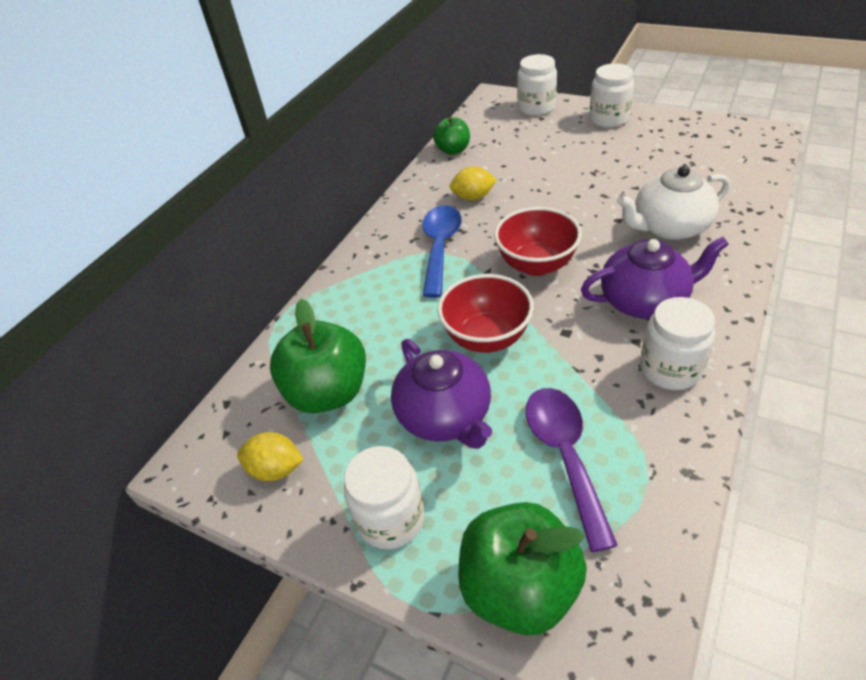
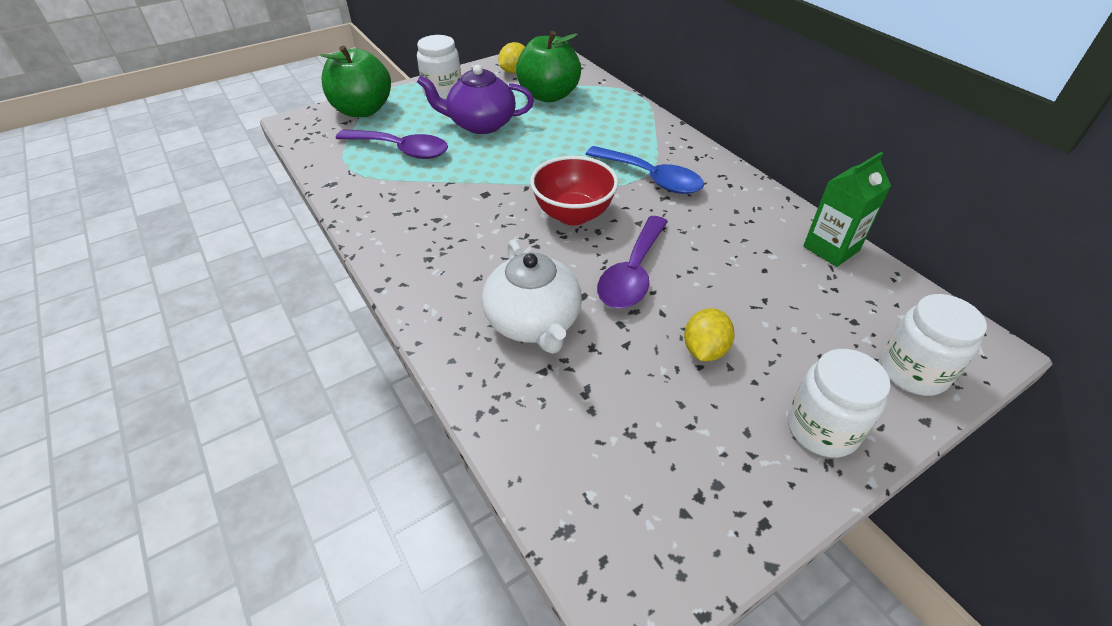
camera: 115 degrees right, 0 degrees up
(453, 150) = (831, 248): green apple -> green carton
(473, 197) = (715, 224): yellow lemon -> yellow lemon (704, 350)
(486, 337) = (523, 160): red bowl -> none
(570, 209) = (632, 274): none -> purple spoon
(644, 301) = (466, 246): purple teapot -> none
(669, 227) = (533, 322): white teapot -> white teapot turned 150 degrees clockwise
(670, 369) = (396, 219): white jar -> none

